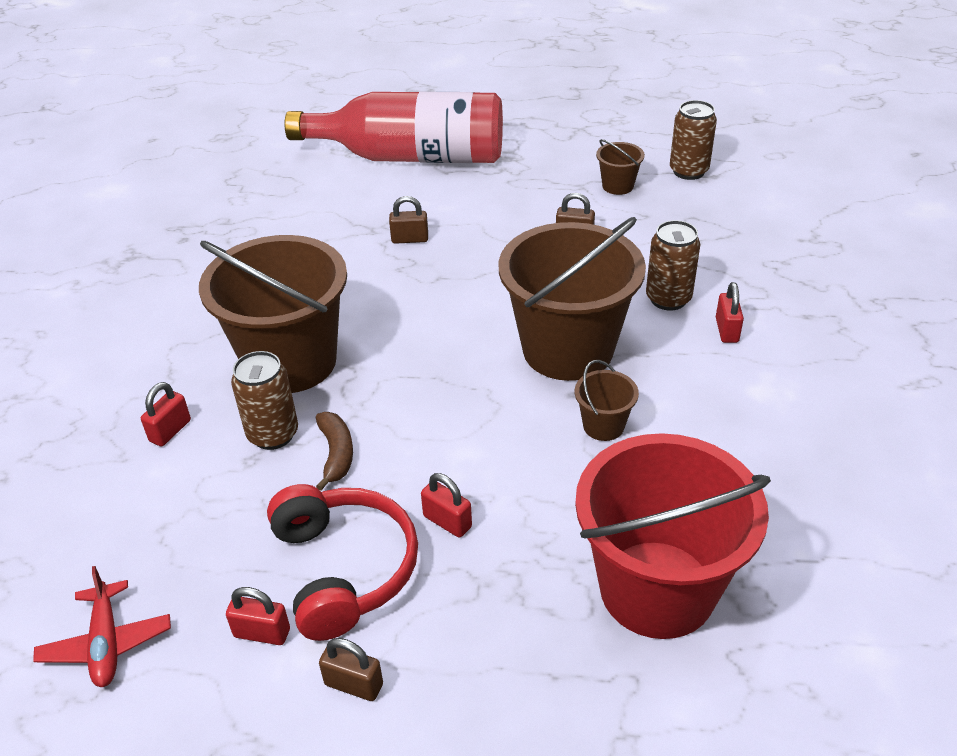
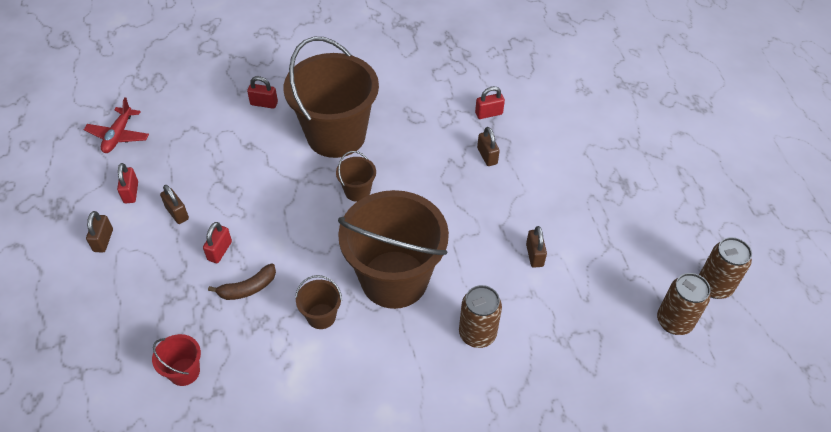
camera: 70 degrees right, 10 degrees up
(106, 643) = (118, 136): red plane -> red plane turned 45 degrees counterclockwise
(273, 434) = (272, 148): brown can -> brown can (714, 286)
(336, 454) = (263, 182): brown banana -> brown banana (248, 288)
(344, 569) = (177, 213): red headphones -> brown padlock
(411, 157) = (595, 126): red bottle -> none
(617, 186) = (622, 271): brown bucket -> brown bucket (357, 191)
(657, 589) = (184, 371): red bucket -> red bucket, size x0.42
(726, 330) = (451, 381): red padlock -> red padlock (488, 113)

